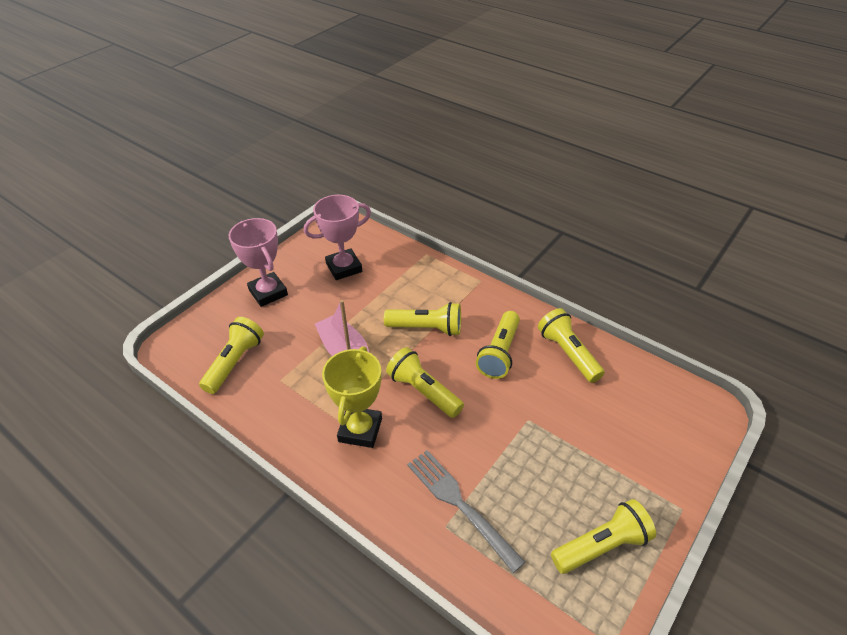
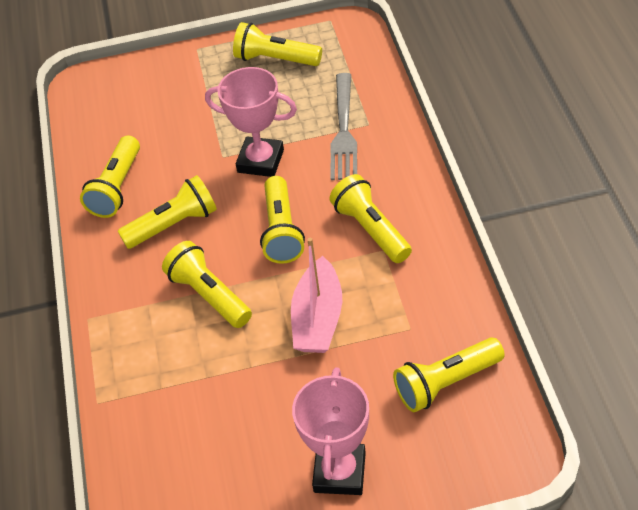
camera: 135 degrees left, 5 degrees up
(344, 267) = (213, 450): pink trophy -> pink trophy (260, 161)
(360, 430) = (371, 229): yellow trophy -> yellow flashlight

